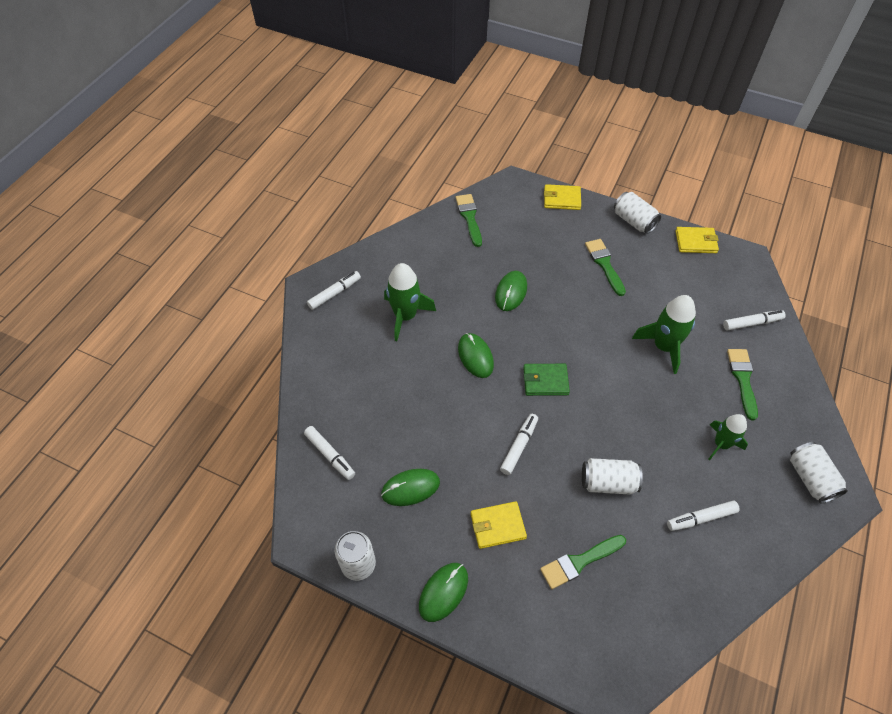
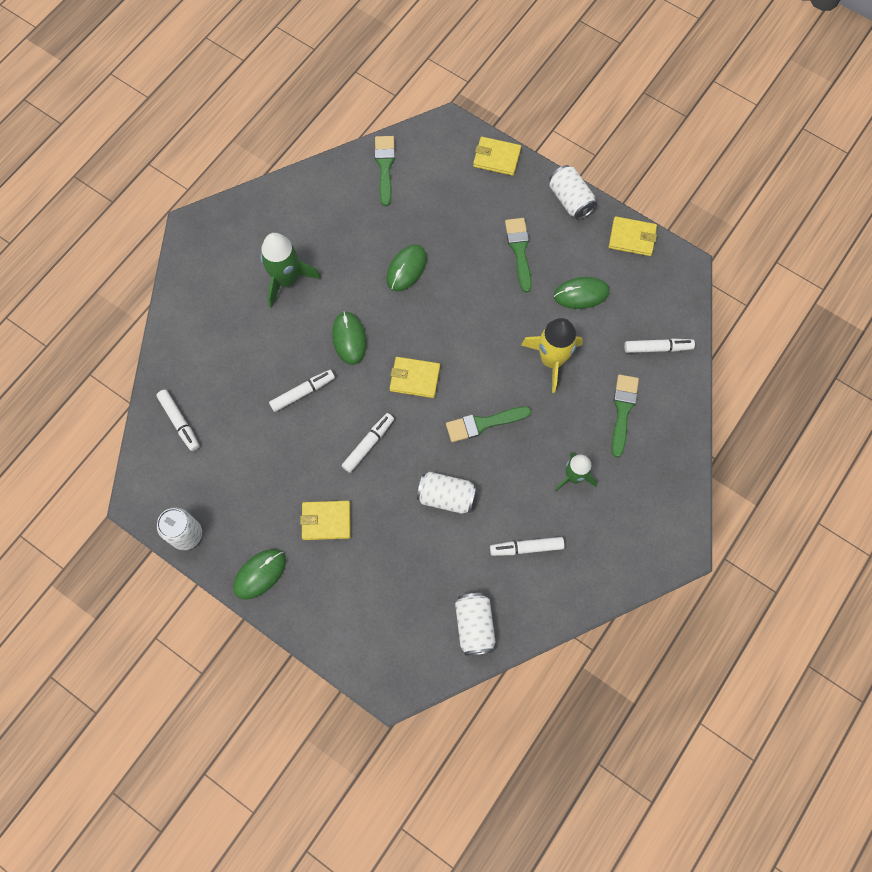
camera: 10 degrees right, 15 degrees up
(335, 293) = (217, 240): white marker -> white marker (303, 392)
(410, 488) = (251, 469): green mouse -> green mouse (581, 294)
(545, 381) = (415, 378): green wallet -> yellow wallet
(579, 562) = (395, 569): green brush -> green brush (483, 424)
(663, 346) = (551, 360): green rocket -> yellow rocket
(810, 478) = (651, 527): white can -> white can (474, 626)

